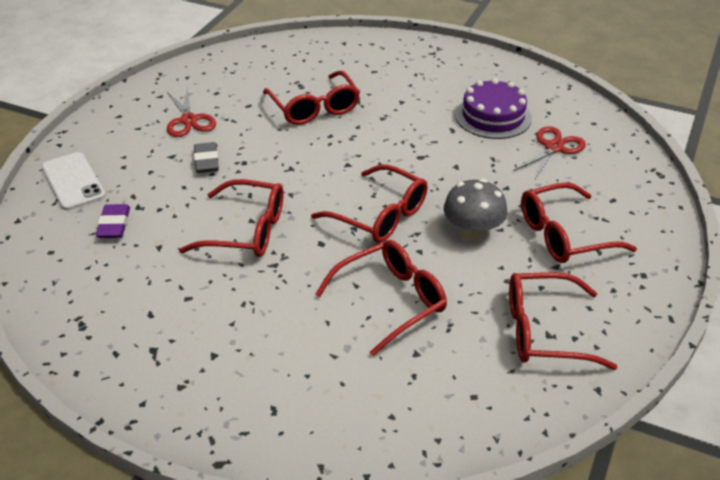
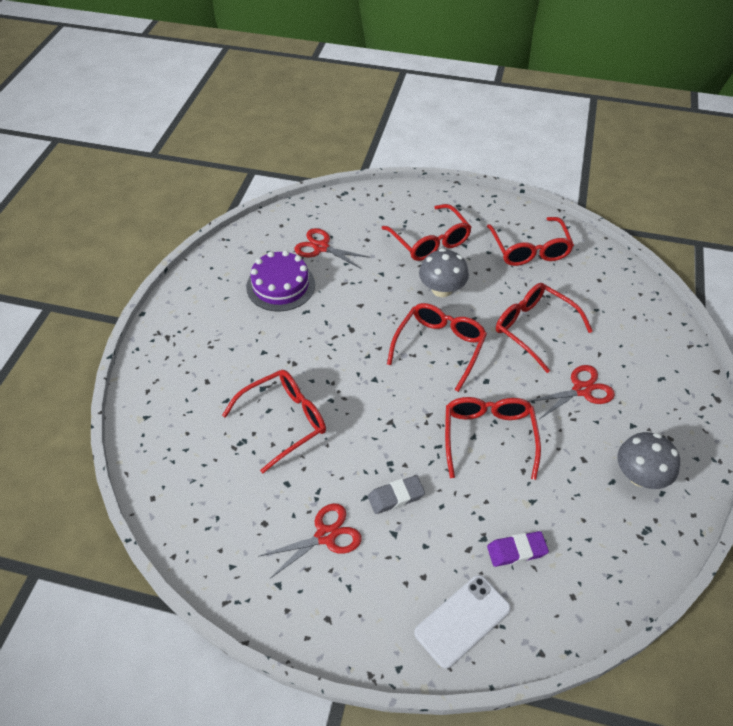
camera: 100 degrees left, 10 degrees up
(145, 340) = (640, 476): none -> grey mushroom
(281, 321) = (581, 390): none -> red scissors

